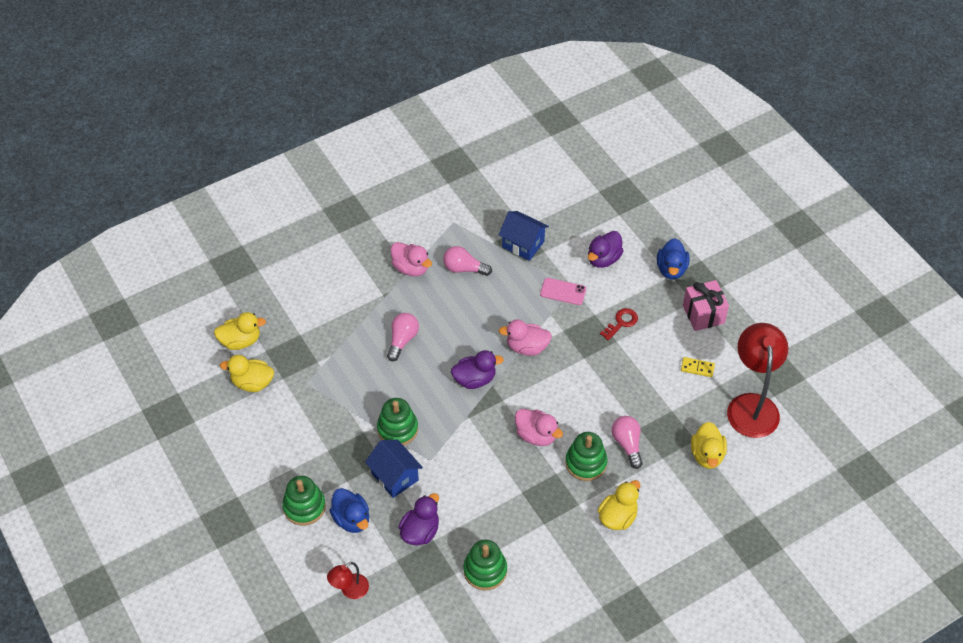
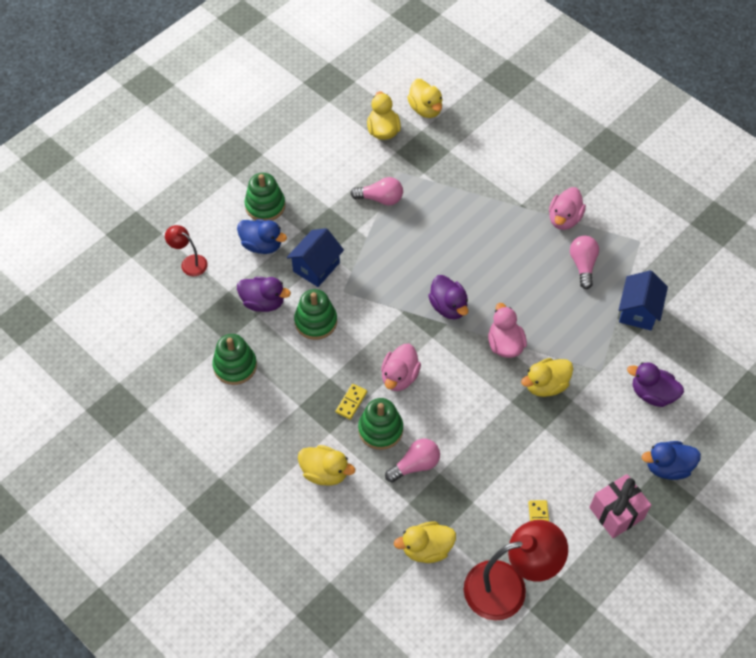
camera: 75 degrees right, 5 degrees up
(352, 519) = (262, 245): blue duck -> blue duck turned 105 degrees counterclockwise
(397, 429) = (369, 256): green stacking toy -> green stacking toy (316, 321)
(402, 340) = (473, 234): pink light bulb -> pink light bulb (380, 199)
(552, 480) = (351, 402): none -> yellow domino
(563, 292) = (590, 363): pink phone -> none
(575, 329) = (546, 385): none -> yellow duck
(621, 323) = (571, 429): red key -> none

